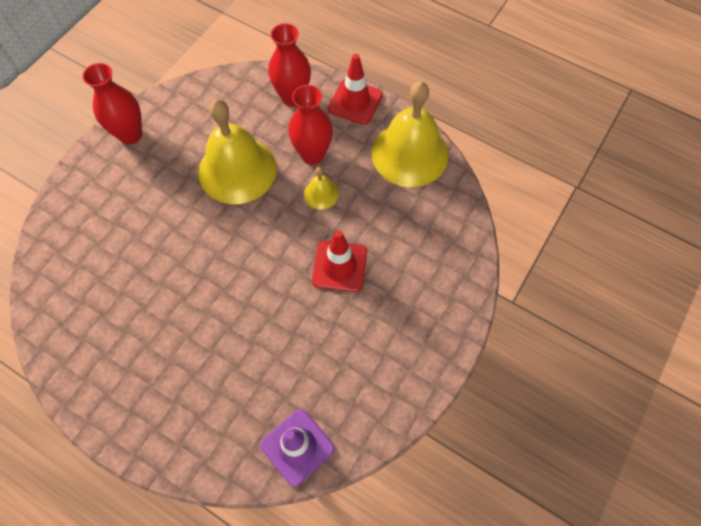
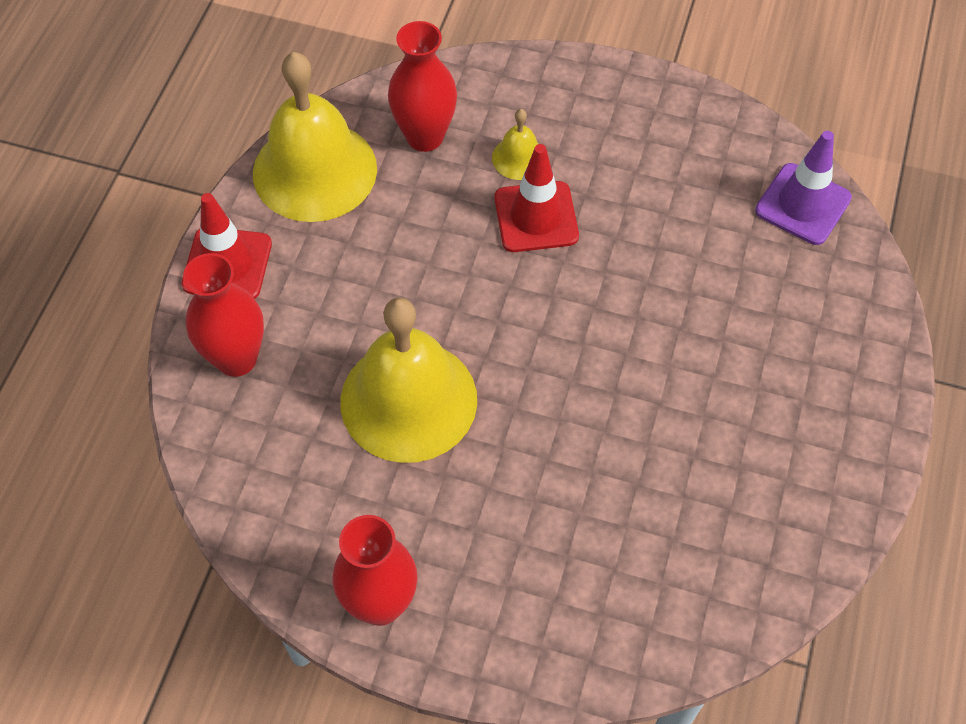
camera: 105 degrees left, 5 degrees down
(313, 155) = (350, 298): red vase -> red vase (425, 137)
(321, 194) = (420, 269): yellow bell -> yellow bell (519, 158)

